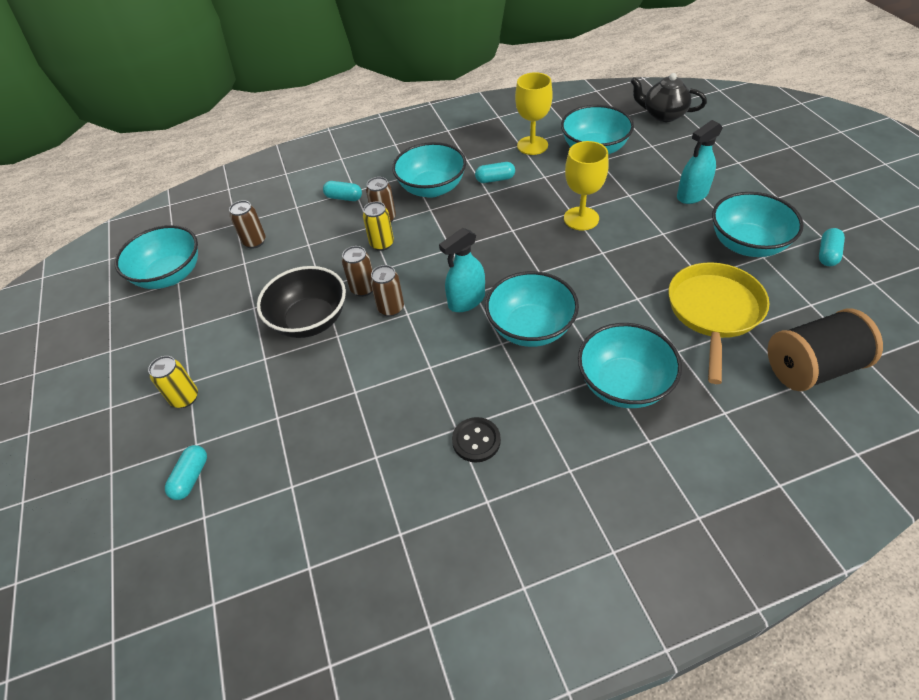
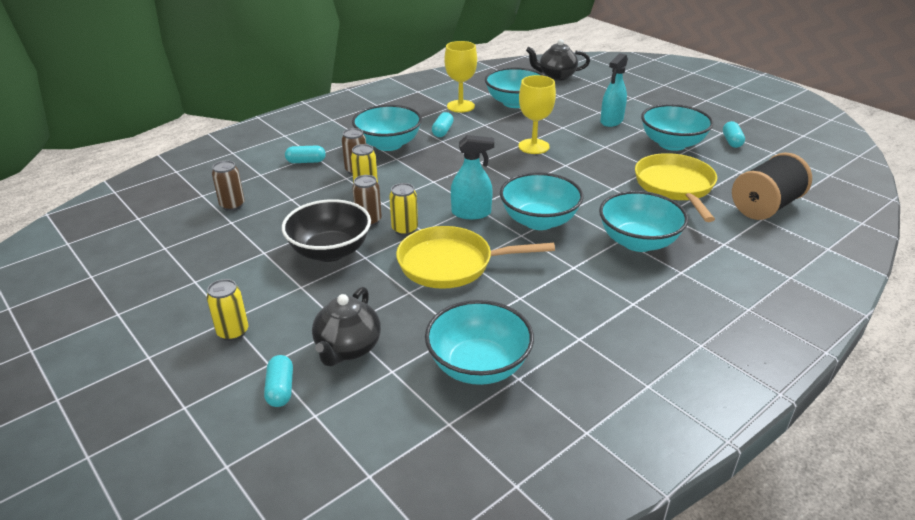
camera: 25 degrees left, 15 degrees down
(170, 275) = (152, 244): turquoise bowl -> turquoise bowl (478, 366)
(267, 447) = (348, 348): none -> black teapot
(391, 308) = (405, 229): brown can -> yellow can
(412, 366) = (451, 264): none -> yellow pan
(466, 301) = (471, 213): turquoise spray bottle -> turquoise spray bottle turned 120 degrees counterclockwise
(476, 440) = (543, 301): black button -> none
(495, 179) = (442, 131): turquoise capsule -> turquoise capsule turned 45 degrees counterclockwise

